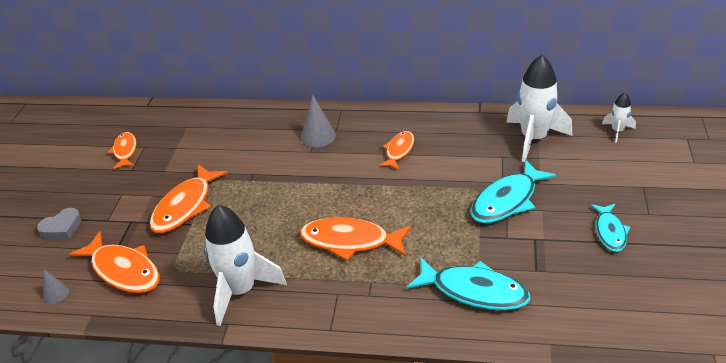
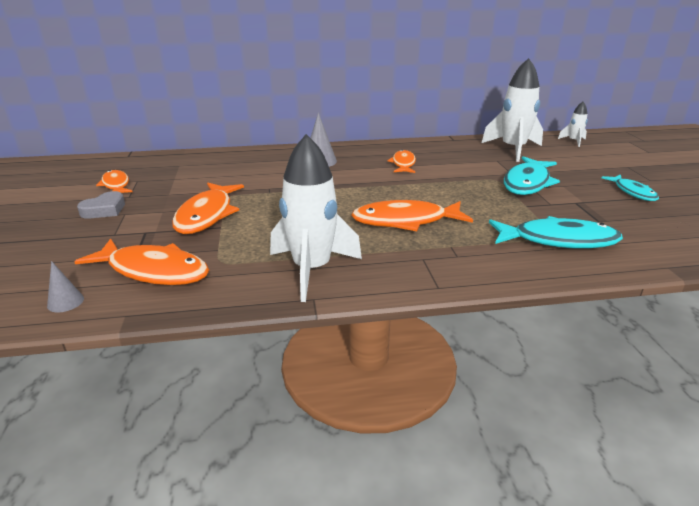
camera: 20 degrees left, 10 degrees down
(62, 228) = (55, 245): grey heart -> grey heart (104, 210)

